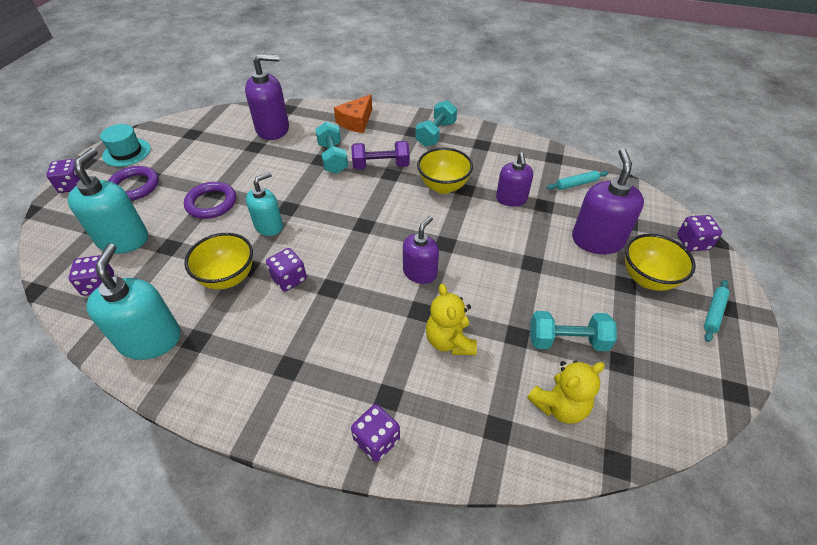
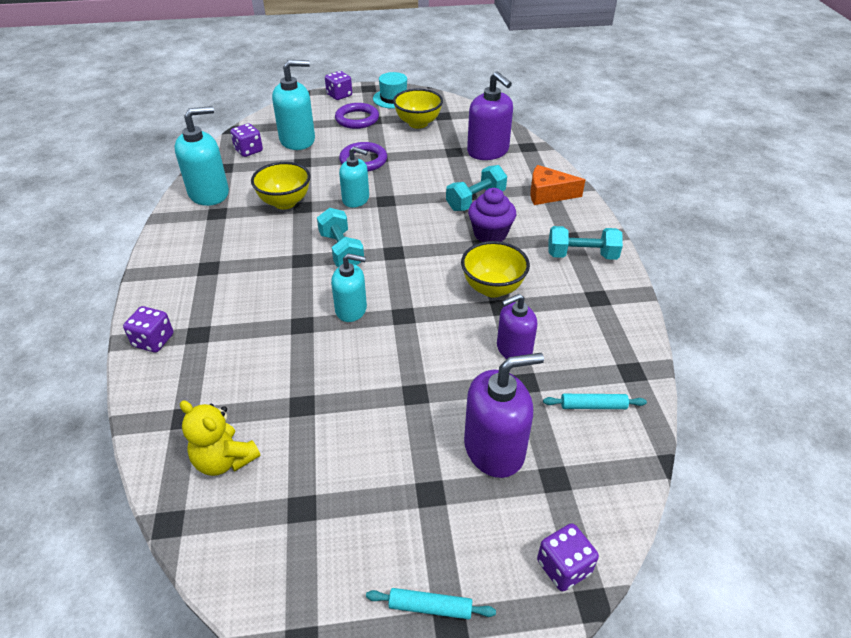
camera: 65 degrees right, 5 degrees down
(289, 279) = (300, 233): purple dice -> none
(381, 166) = (490, 234): purple dumbbell -> purple cupcake
(420, 272) = (351, 309): purple soap dispenser -> turquoise soap dispenser
(449, 341) = (273, 356): yellow teddy bear -> none
(567, 341) = (312, 450): turquoise dumbbell -> turquoise dumbbell (341, 250)
(576, 184) = (593, 406): turquoise rolling pin -> turquoise rolling pin turned 45 degrees counterclockwise
(647, 279) = (453, 516): yellow bowl -> yellow bowl (418, 123)

